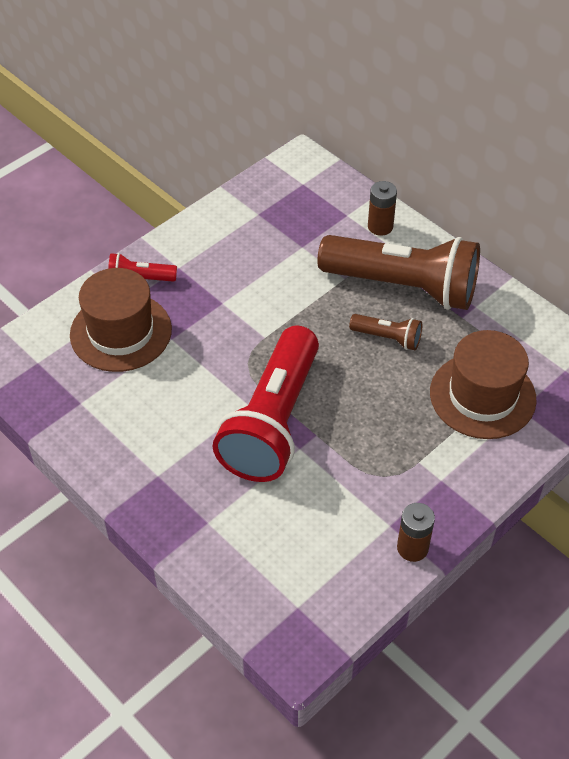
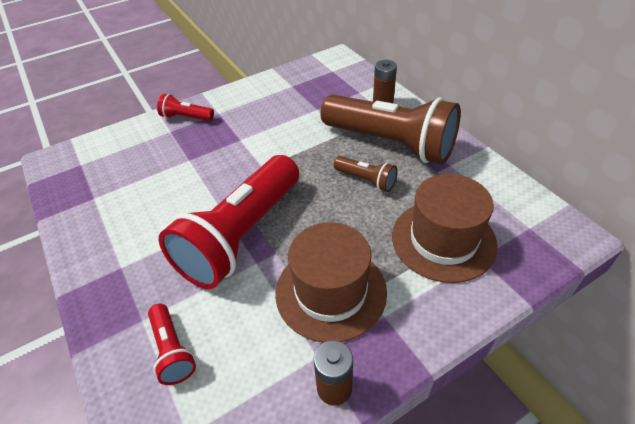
camera: 15 degrees right, 5 degrees down
(121, 332) = (153, 151): brown hat -> brown hat (330, 291)
(252, 543) = (172, 350): none -> red flashlight

